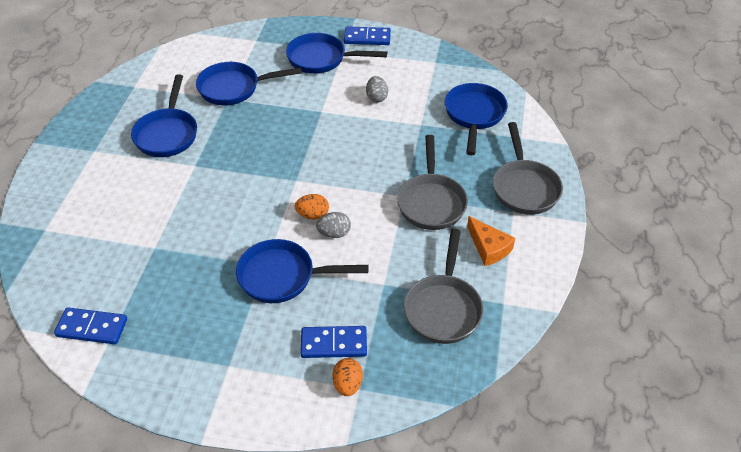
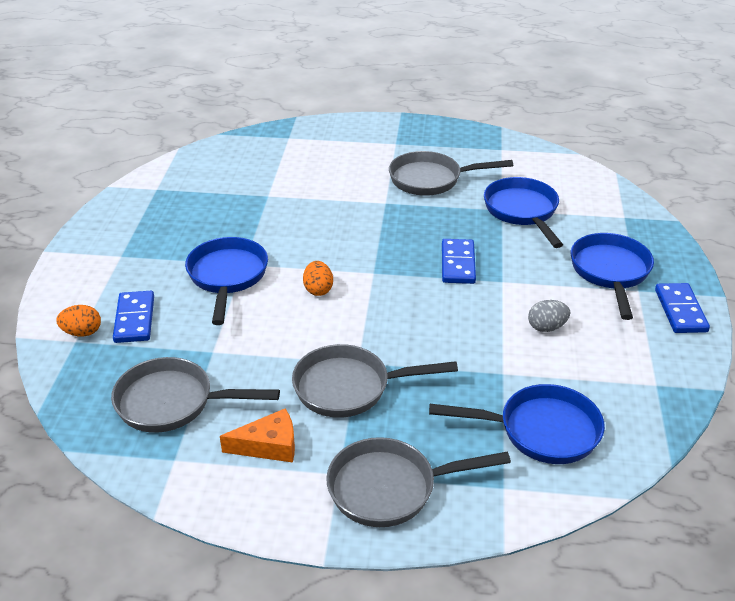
camera: 85 degrees right, 10 degrees down
(92, 328) = (174, 179): blue domino -> blue domino (458, 264)
(167, 134) = (431, 180): blue pan -> grey pan
(334, 233) = (290, 308): grey egg -> none
(488, 248) = (269, 446): orange cheese -> orange cheese turned 150 degrees counterclockwise

